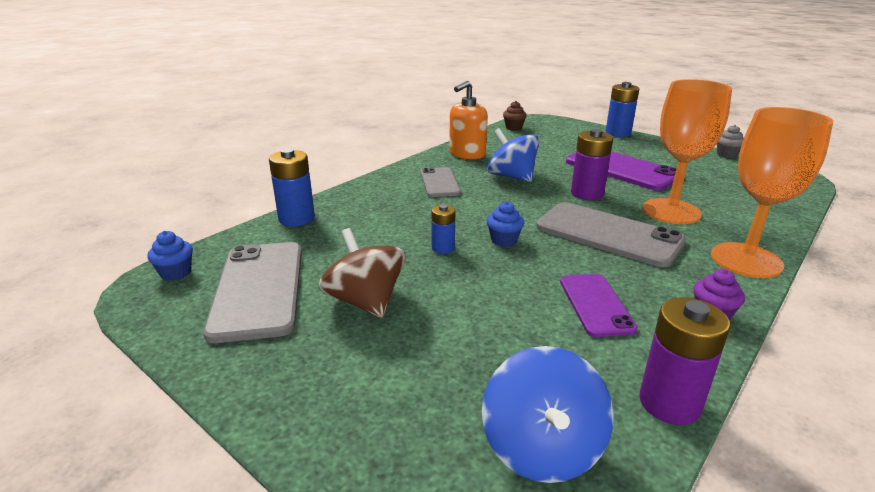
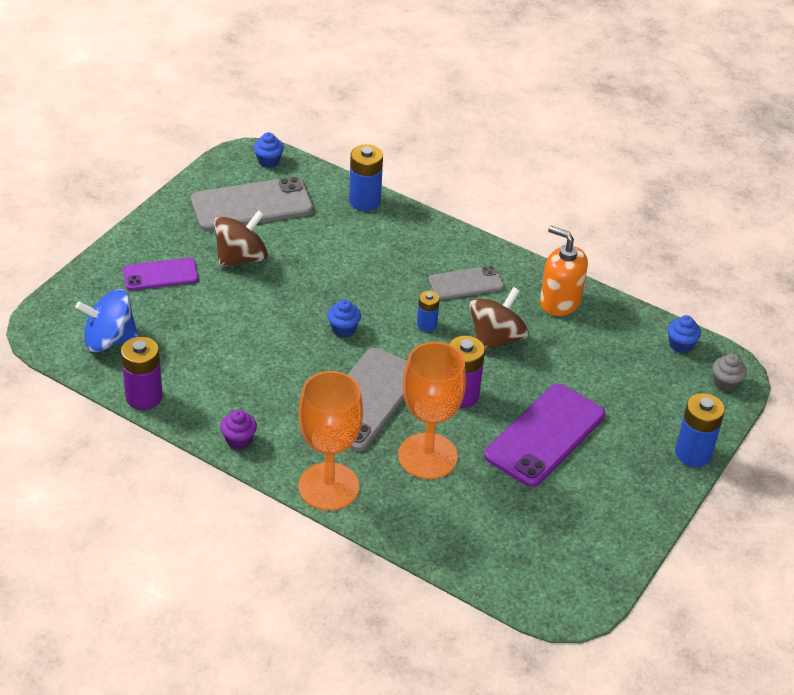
camera: 80 degrees right, 15 degrees up
(443, 248) = (324, 292): blue battery -> blue battery (427, 325)
(511, 177) = (496, 338): blue spinning top -> brown spinning top
(513, 128) = (680, 345): brown cupcake -> blue cupcake
(596, 304) = (247, 377): purple phone -> purple phone (160, 275)
(726, 155) = (631, 555): grey cupcake -> grey cupcake (725, 383)

